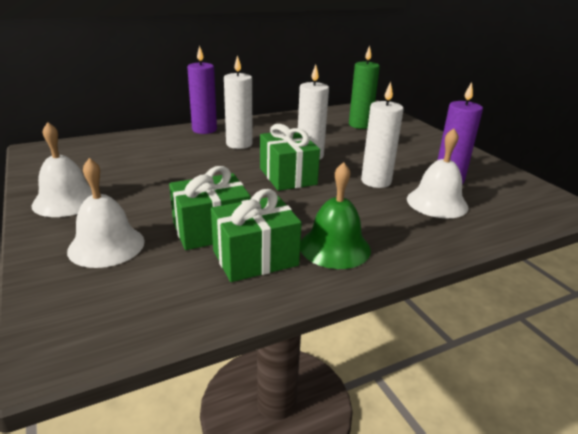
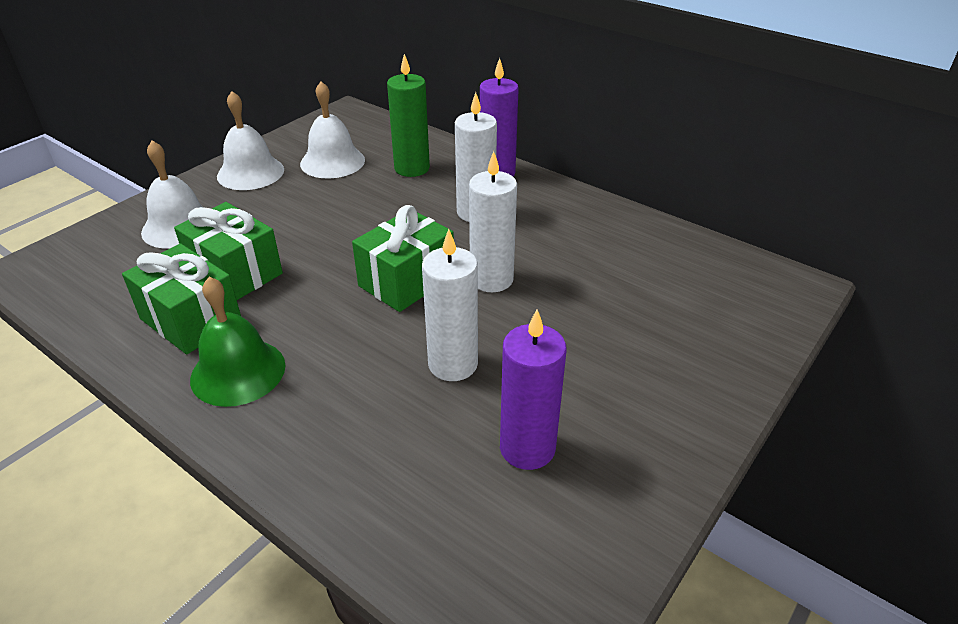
camera: 65 degrees right, 10 degrees up
(360, 125) = (677, 294): green candle -> green candle (412, 168)
(437, 203) = (423, 446): white bell -> white bell (332, 161)

